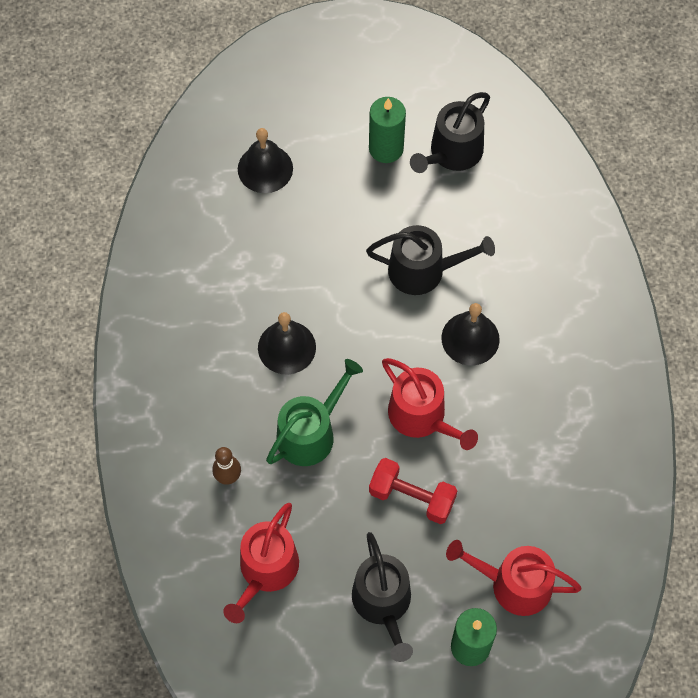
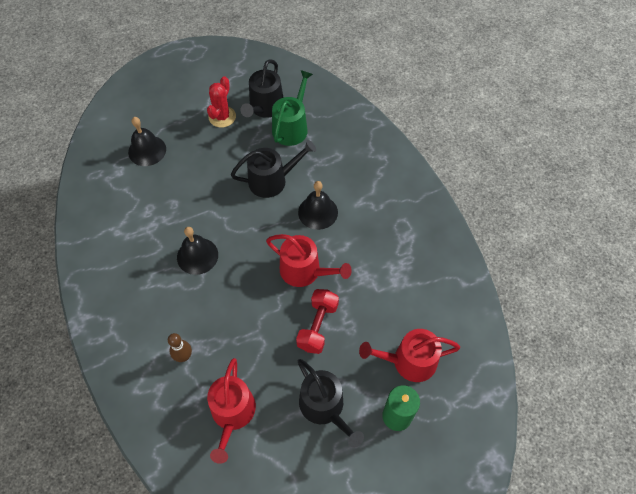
camera: 20 degrees left, 5 degrees down
(310, 433) = (232, 306): green watering can -> green watering can (291, 127)
(386, 148) = (222, 117): green candle -> red cactus
(412, 497) = (317, 326): red dumbbell -> red dumbbell turned 75 degrees counterclockwise

